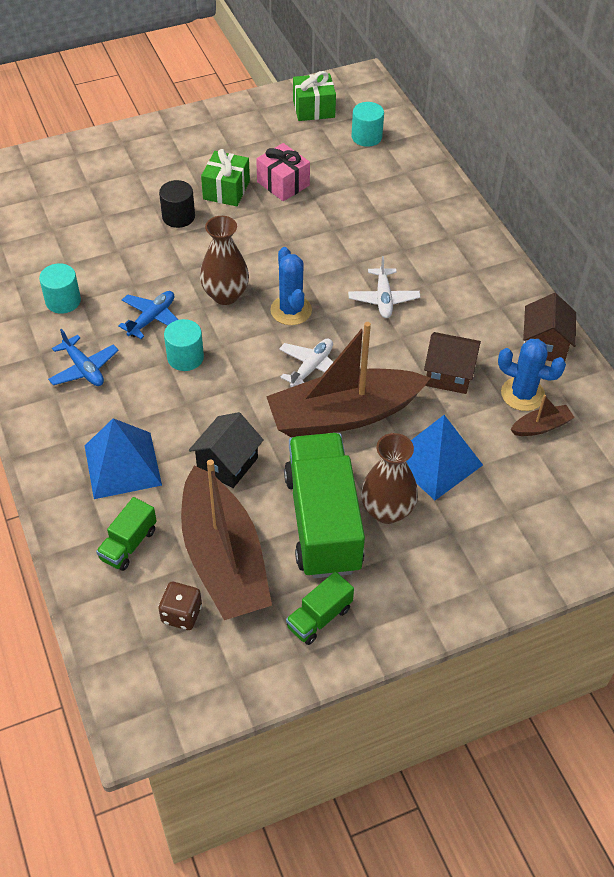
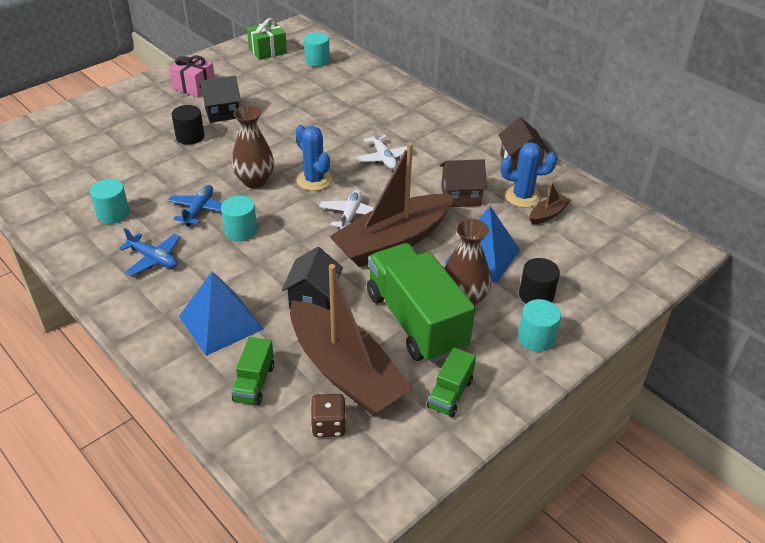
camera: 20 degrees left, 10 degrees down
(226, 190) = (222, 112): green gift -> black house
(283, 183) = (266, 100): pink gift -> pink gift (194, 86)
(444, 581) = (536, 338): none -> turquoise cylinder
(471, 528) = (536, 295): none -> black cylinder

